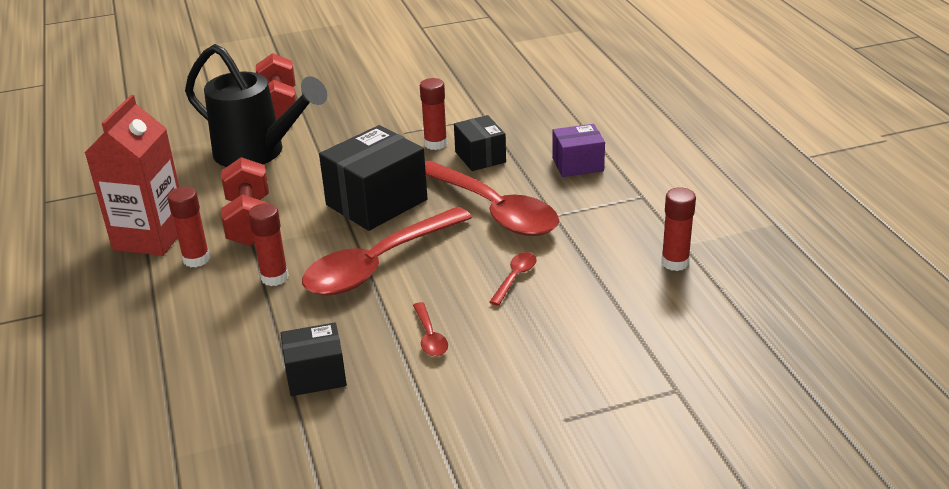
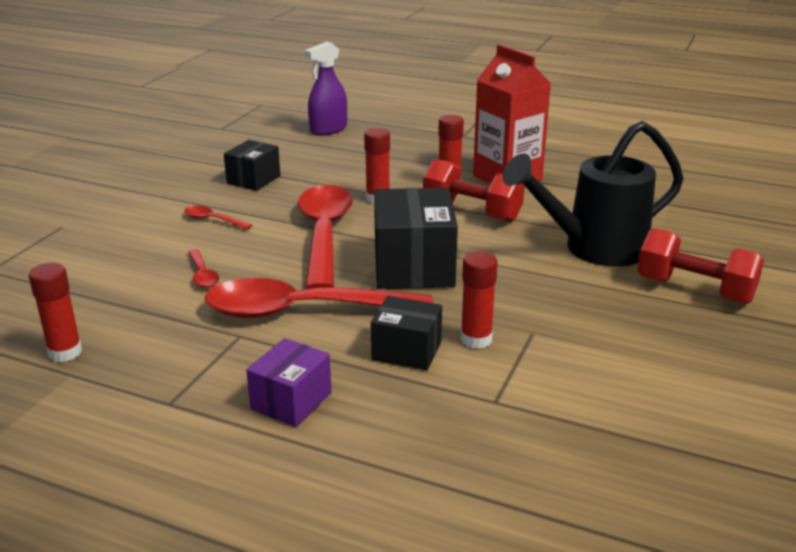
camera: 130 degrees right, 5 degrees down
(105, 420) = (328, 129): none -> purple spray bottle

